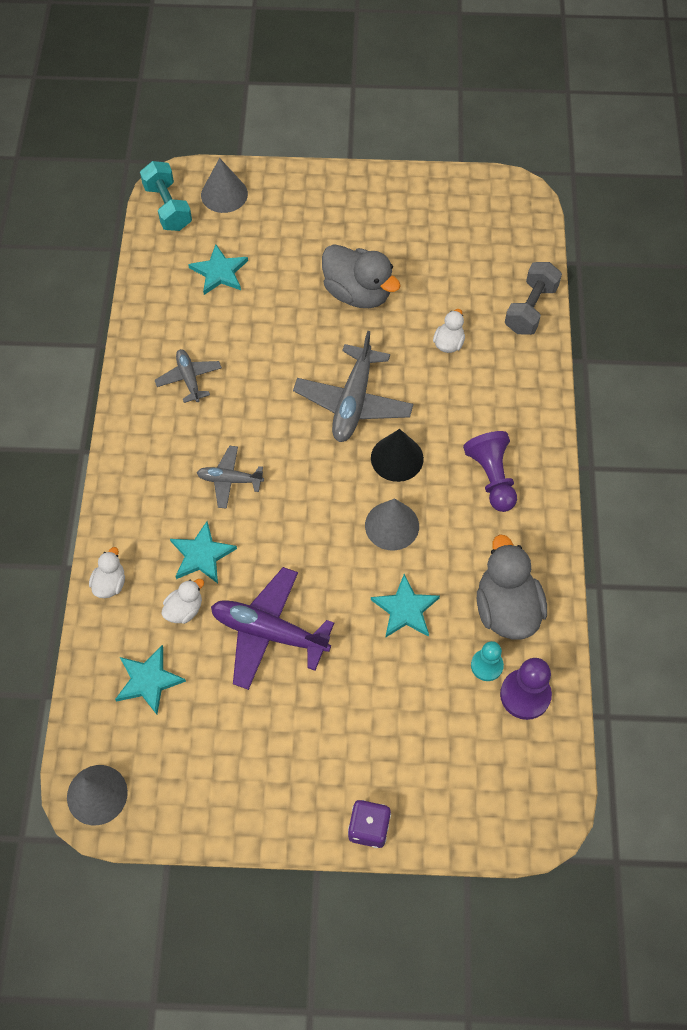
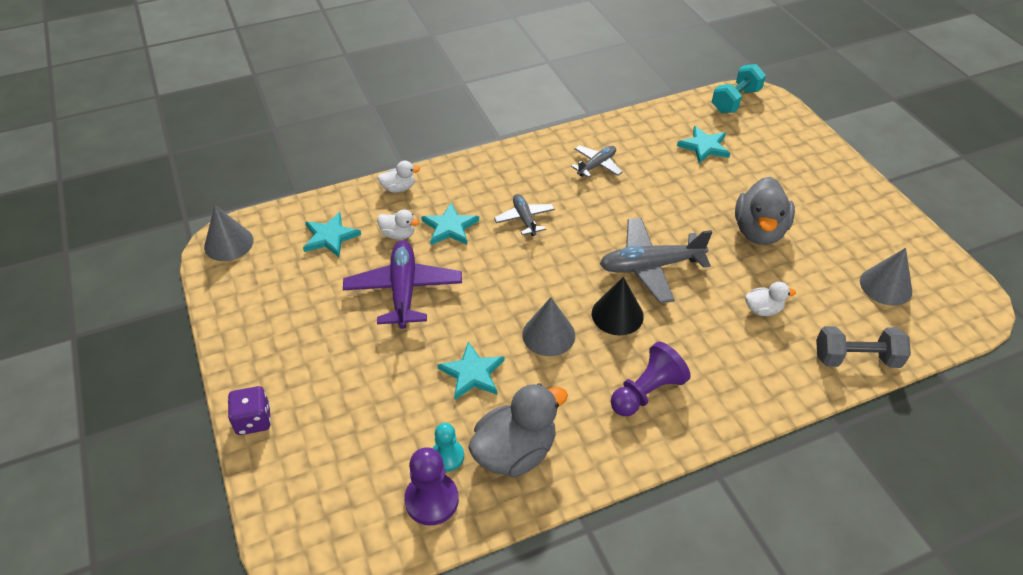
camera: 65 degrees right, 15 degrees down
(224, 194) = (777, 123): grey cone -> grey cone (885, 286)

